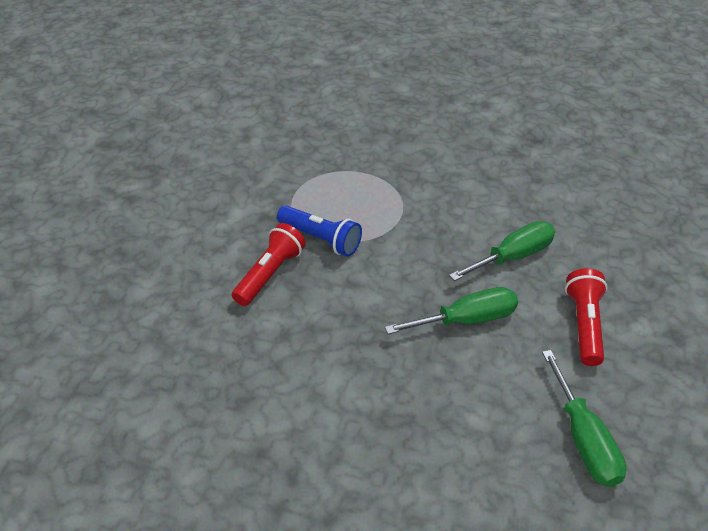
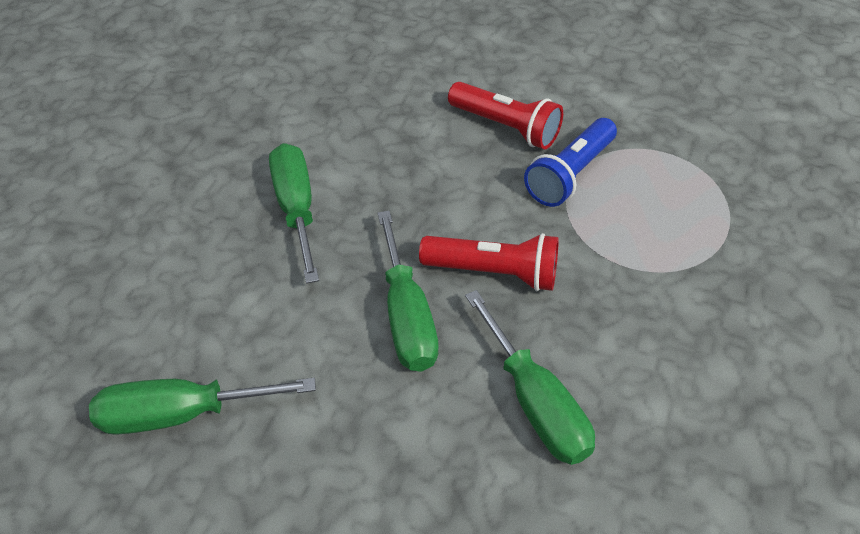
camera: 95 degrees right, 5 degrees up
(375, 401) = (296, 209): none -> green screwdriver
(584, 325) = (376, 473): red flashlight -> red flashlight (494, 273)

